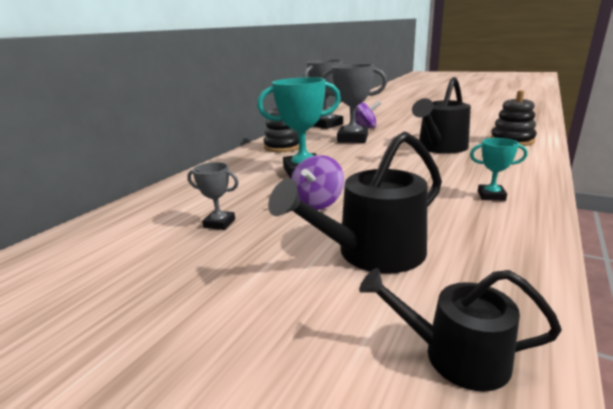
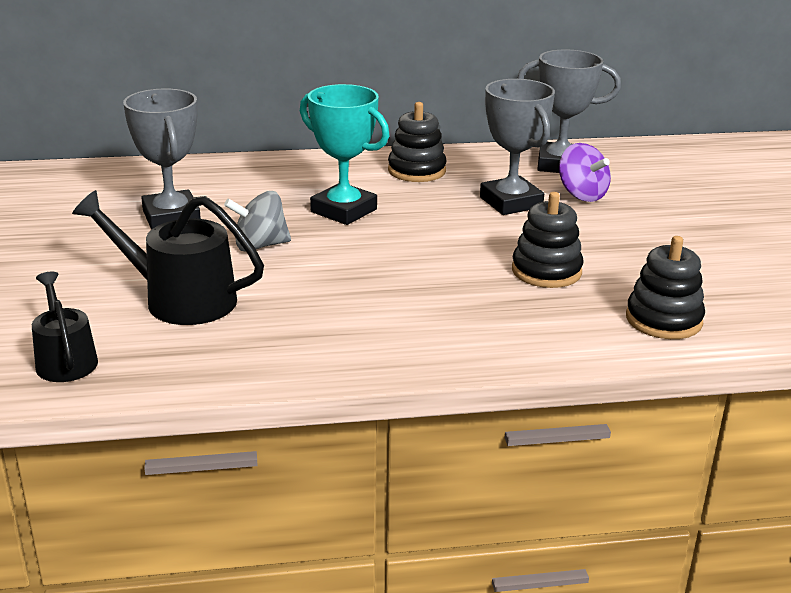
camera: 50 degrees right, 5 degrees up
(219, 223) = (171, 217): grey trophy -> grey trophy, size x1.95
(317, 203) = (260, 245): purple spinning top -> grey spinning top
(440, 148) = (546, 271): black watering can -> black stacking toy
(491, 196) = (384, 334): turquoise trophy -> none

